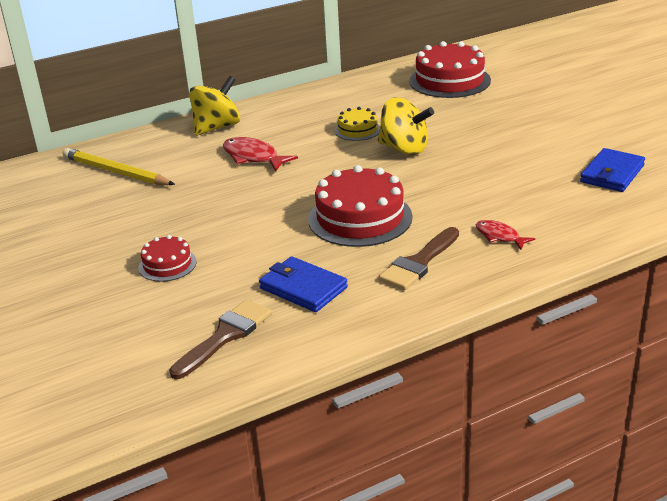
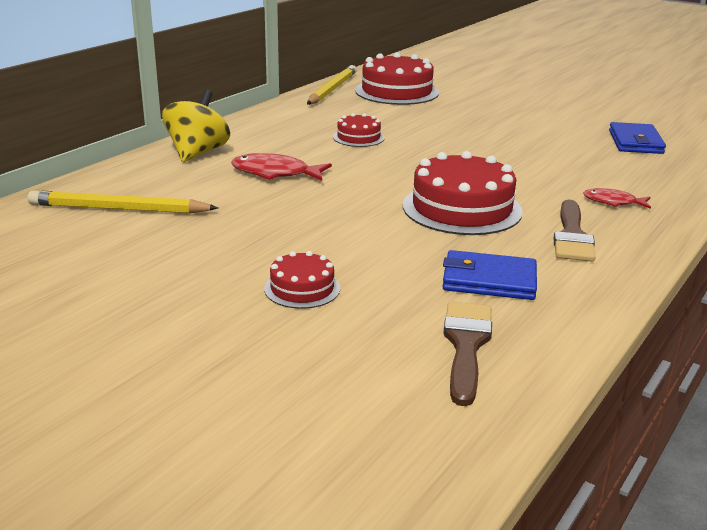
camera: 30 degrees left, 5 degrees down
(357, 130) = (358, 137): yellow cake -> red cake
(394, 71) = (332, 89): none -> yellow pencil
(404, 149) = (426, 147): yellow spinning top -> none

